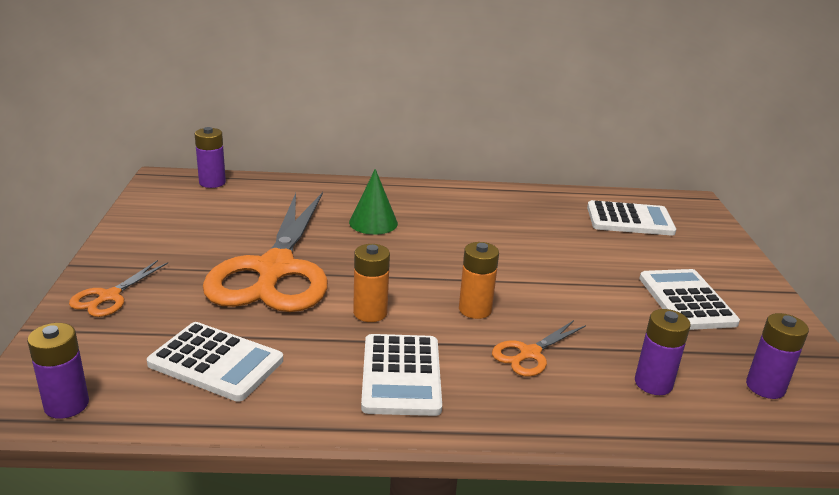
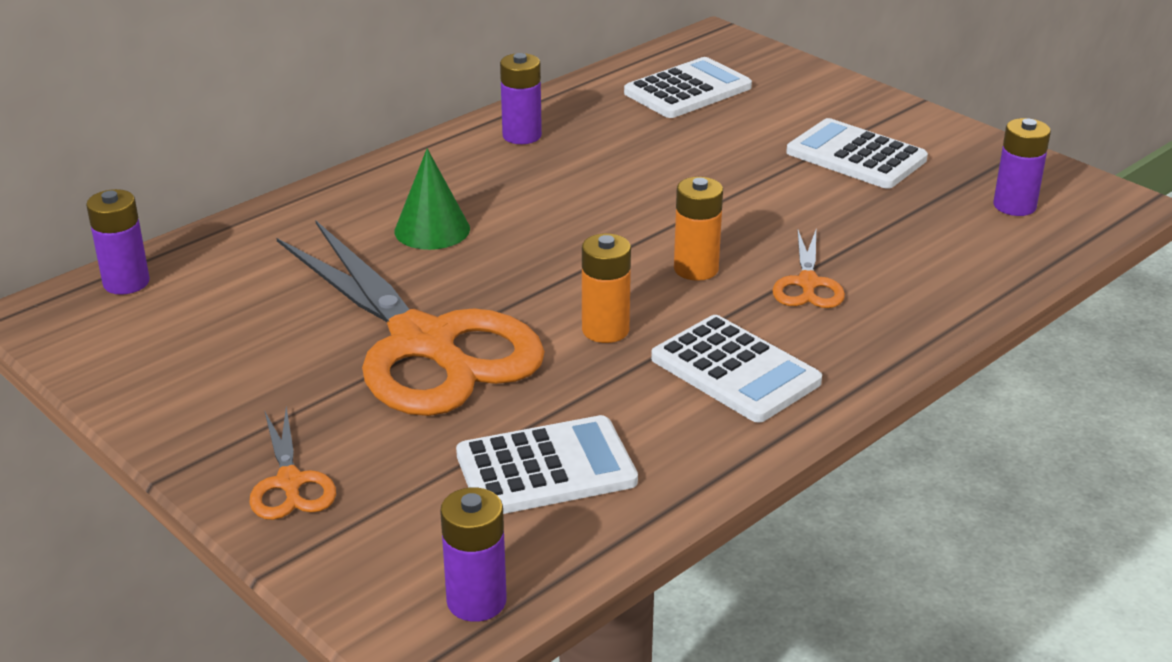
camera: 40 degrees left, 5 degrees up
(653, 383) = (936, 252): purple battery -> purple battery (522, 136)

